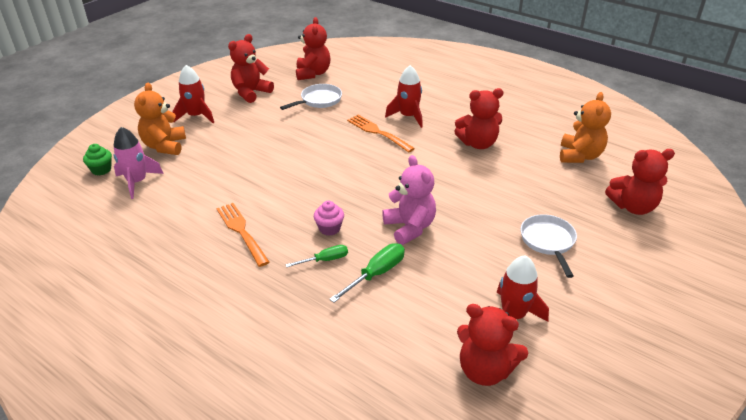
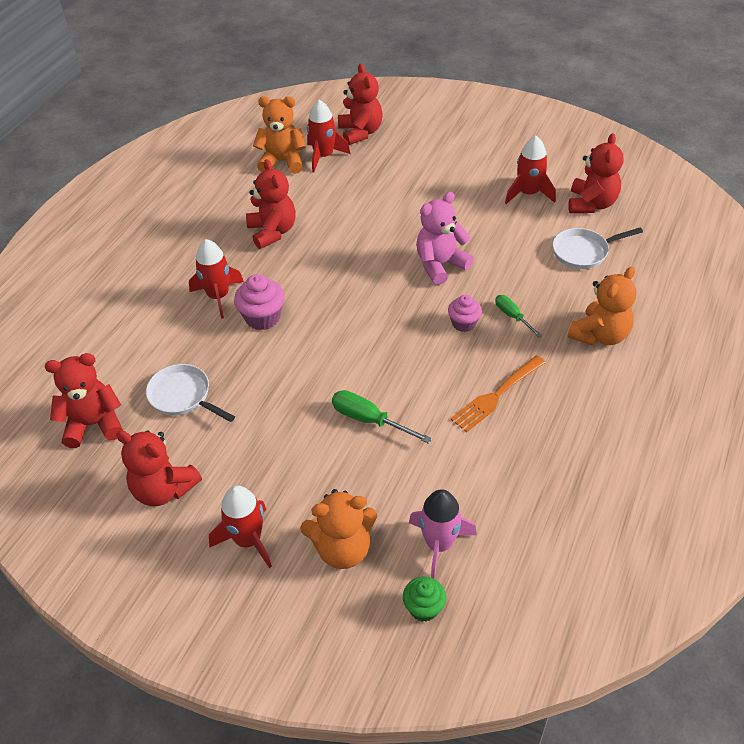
camera: 100 degrees left, 10 degrees up
(274, 315) = (600, 335): none -> orange teddy bear
(376, 274) = (516, 277): green screwdriver -> green screwdriver (369, 420)
(378, 132) = (262, 318): orange fork -> pink cupcake
(548, 242) = (428, 178): white pan -> white pan (583, 252)
(588, 179) = (324, 156): none -> red rocket

